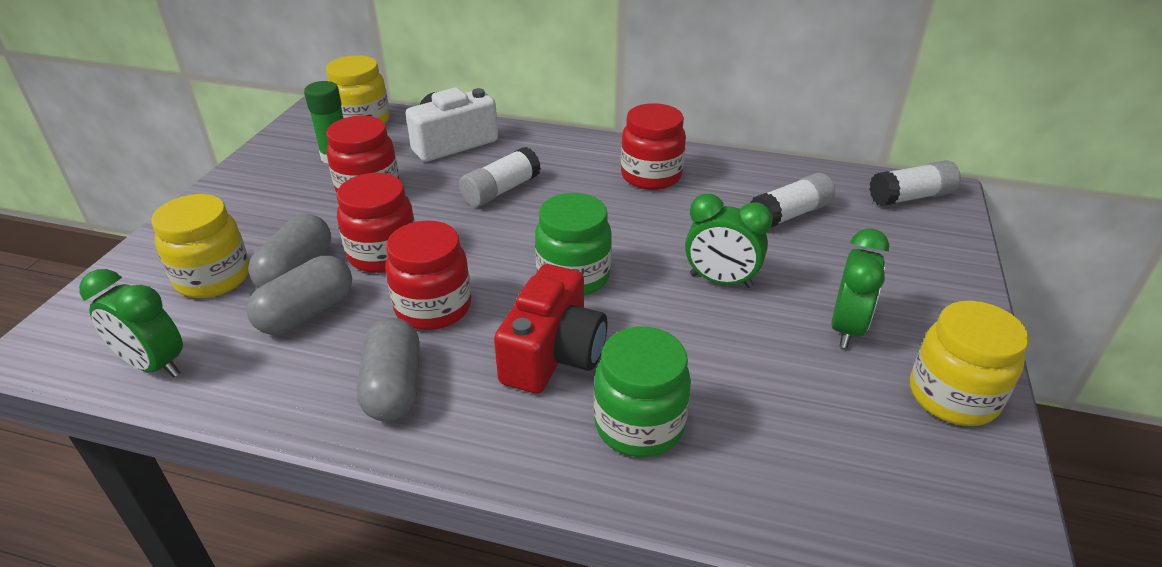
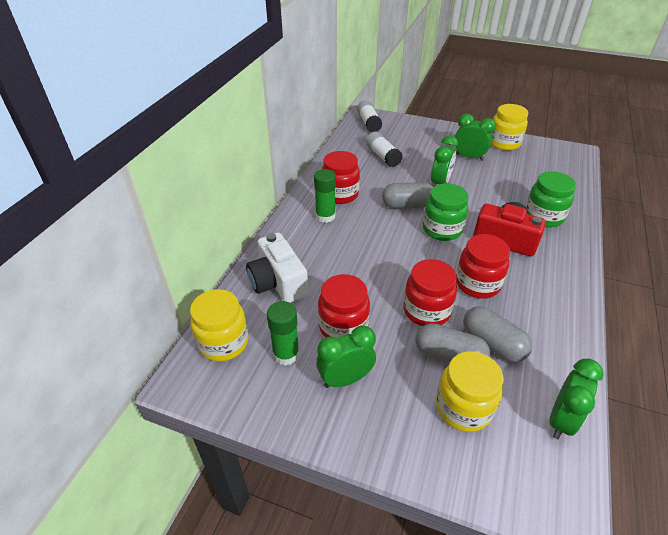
camera: 85 degrees left, 5 degrees up
(289, 194) = (345, 379): none -> green clock
(393, 387) = (545, 296): grey capsule -> grey capsule (407, 205)
(501, 190) = (350, 256): white glue stick -> none
(591, 167) = (325, 216): none -> green glue stick

